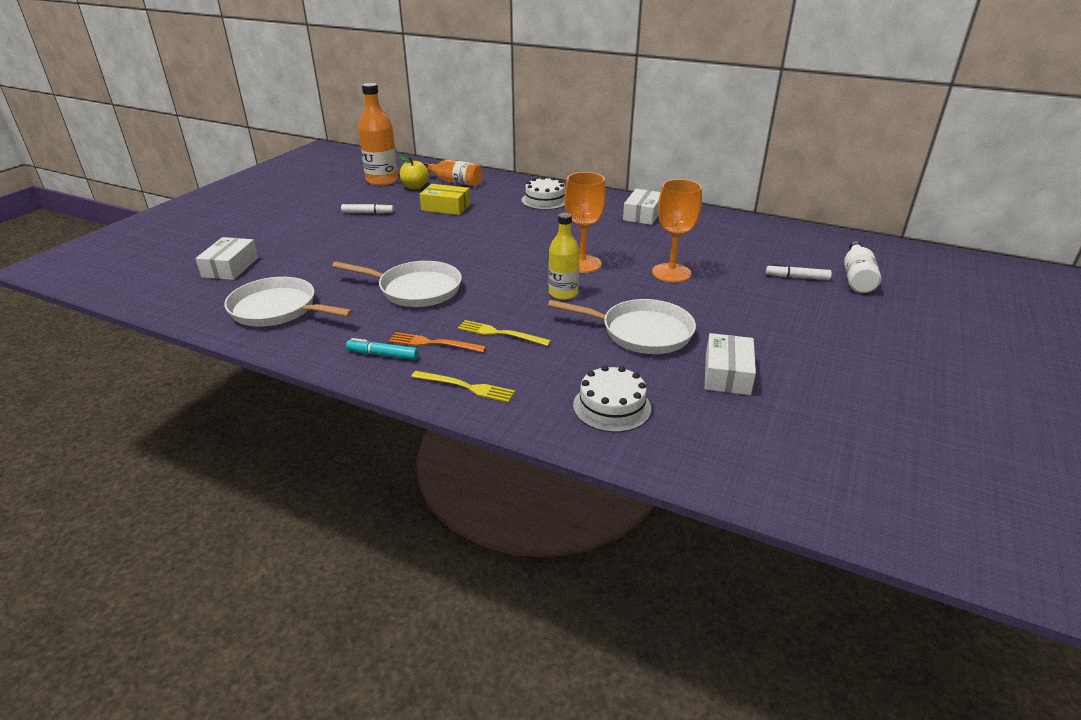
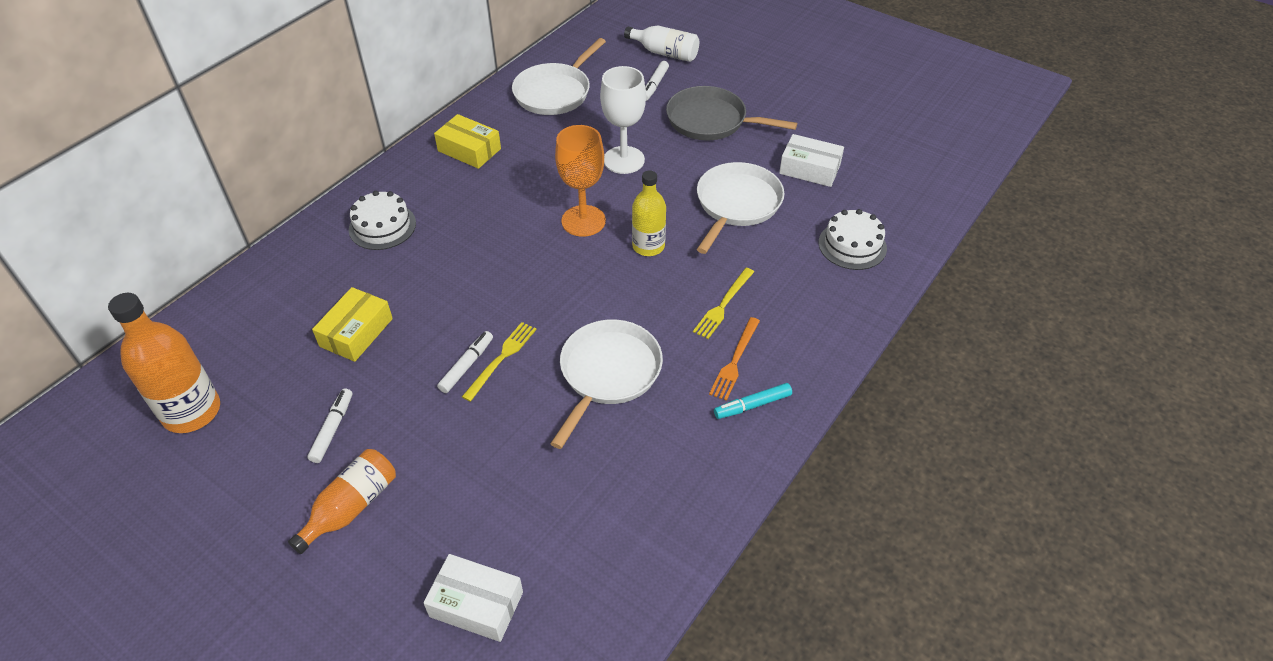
camera: 80 degrees left, 15 degrees up
(278, 309) = (628, 521): white pan -> white pan (555, 92)
(383, 355) = (752, 405): turquoise marker -> turquoise marker turned 45 degrees clockwise
(415, 187) = (249, 367): yellow apple -> none
(420, 241) = (466, 366): none -> white marker
(455, 182) = (257, 315): orange bottle -> orange bottle (351, 507)
(466, 387) = (817, 339): yellow fork -> yellow fork (501, 358)
(642, 215) = (469, 150): white box -> yellow box
(671, 273) = (624, 160): orange goblet -> white goblet
(764, 310) = (711, 121): none -> grey pan

